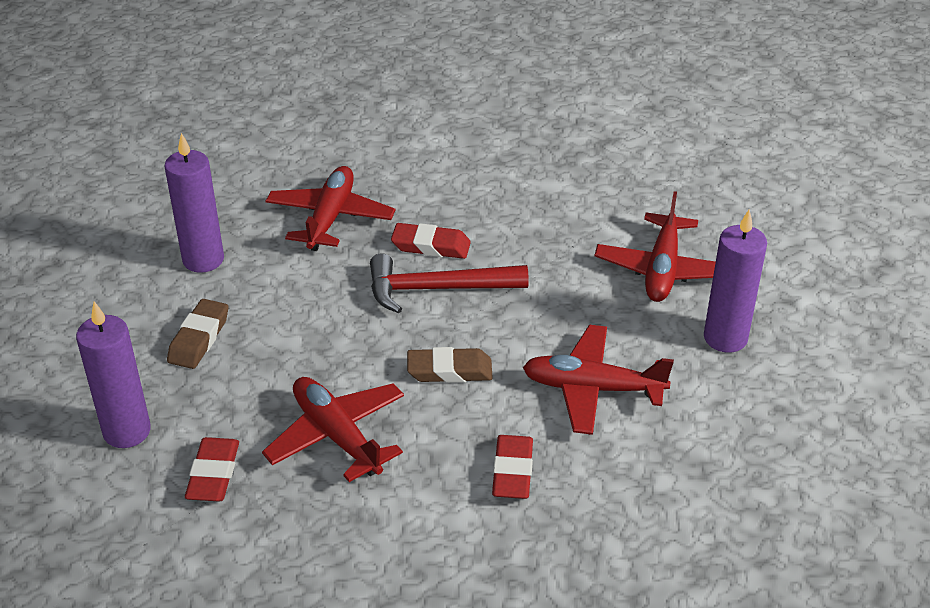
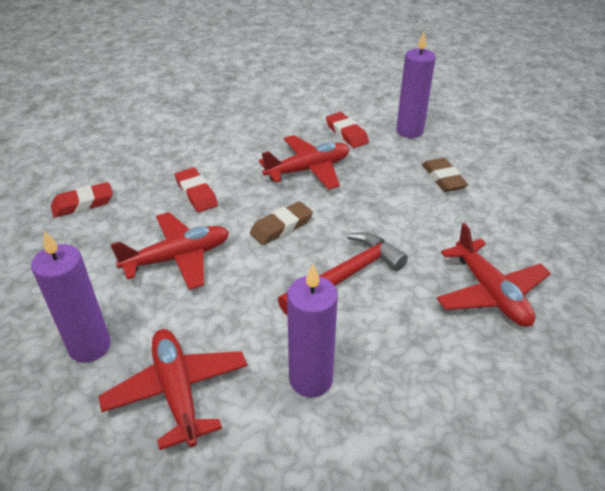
camera: 145 degrees right, 0 degrees up
(203, 260) = (516, 219): purple candle -> purple candle (311, 379)
(337, 436) = (308, 170): red plane -> red plane turned 45 degrees counterclockwise
(431, 246) = (389, 308): red eraser -> red eraser (83, 204)

